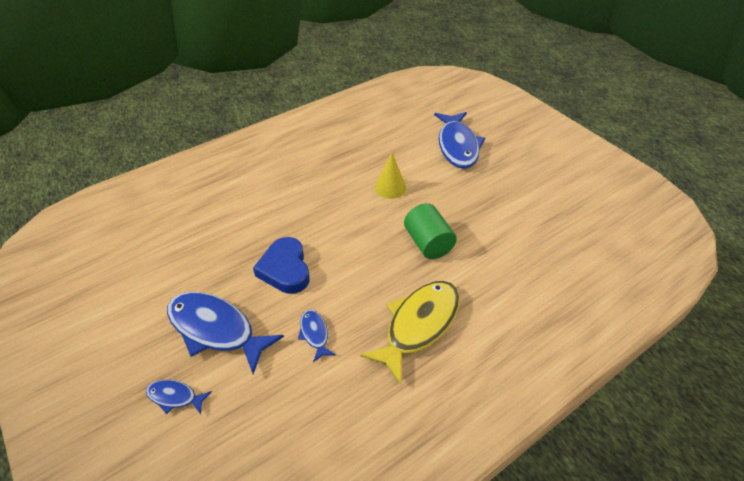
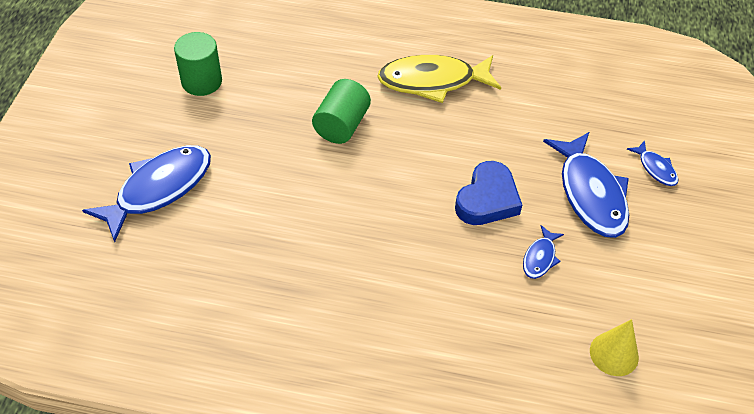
camera: 135 degrees left, 5 degrees up
(314, 334) = (514, 132): blue fish -> blue fish (540, 258)
(390, 187) = (295, 200): yellow cone -> yellow cone (614, 354)
(538, 203) = (202, 82): none -> green cylinder

